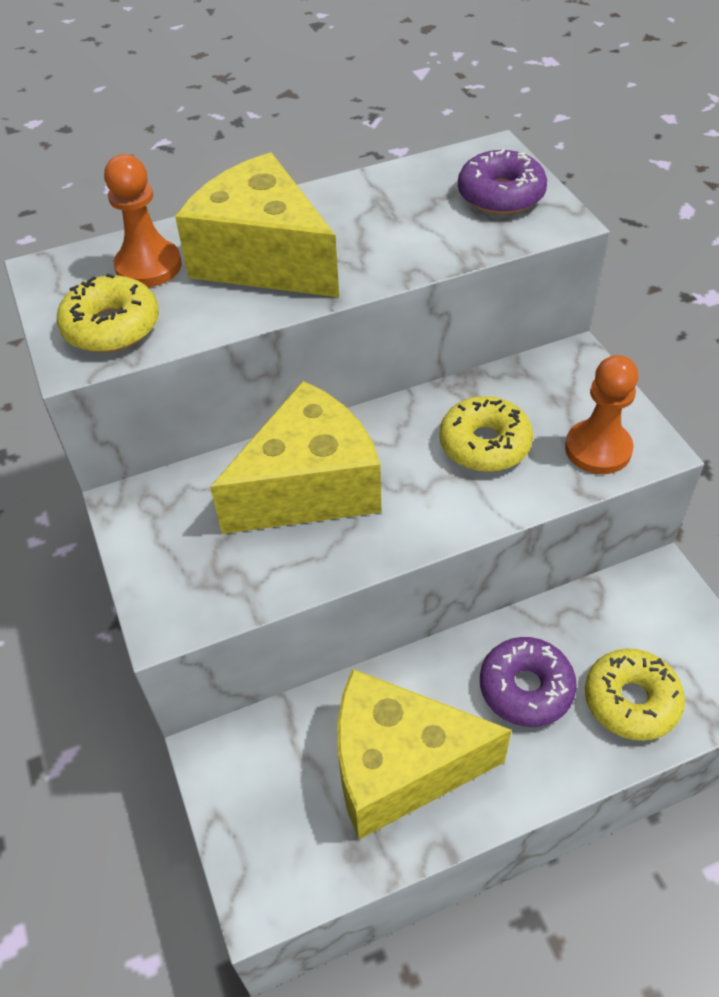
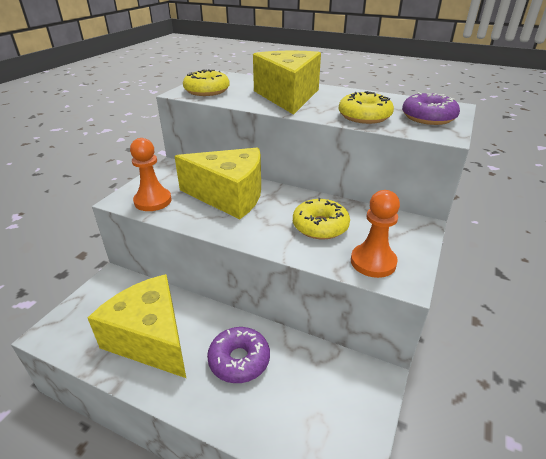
camera: 45 degrees right, 15 degrees down
(148, 266) = (248, 84): orange pawn -> orange pawn (153, 201)
(631, 701) = (277, 413): yellow donut -> yellow donut (364, 116)

